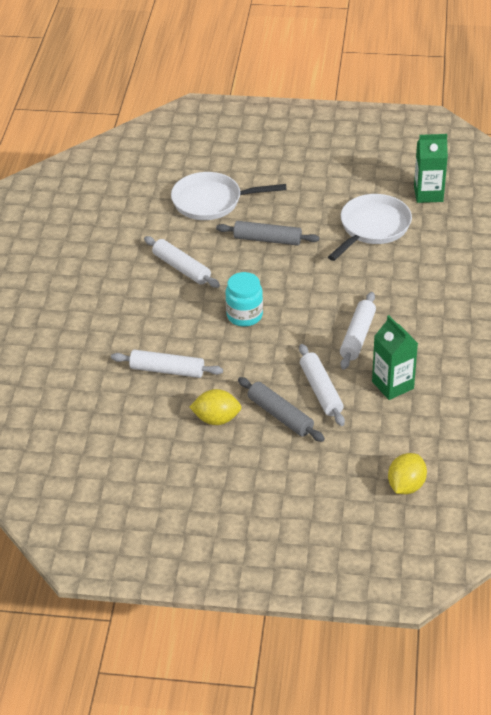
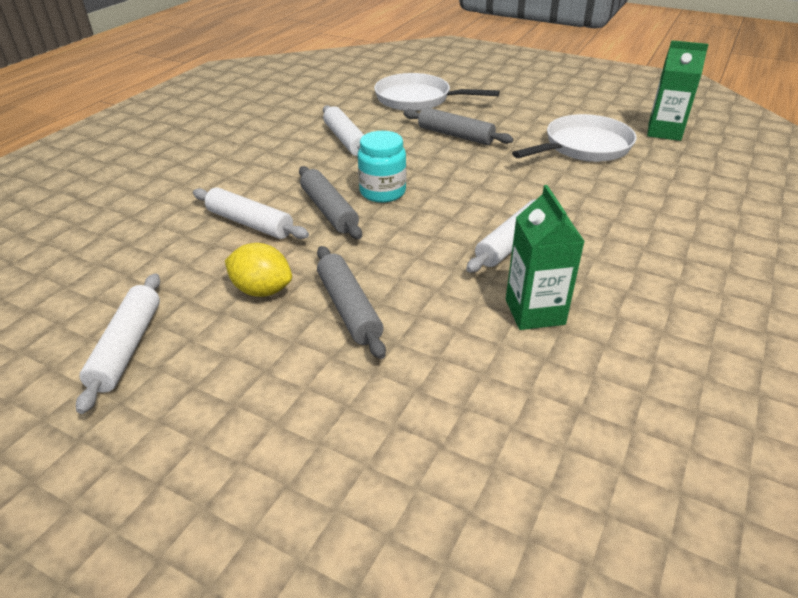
camera: 20 degrees right, 5 degrees down
(216, 343) = (329, 210): none -> grey rolling pin
(321, 390) = (426, 292): white rolling pin -> white rolling pin (127, 347)
(406, 485) = (486, 477): yellow lemon -> none

